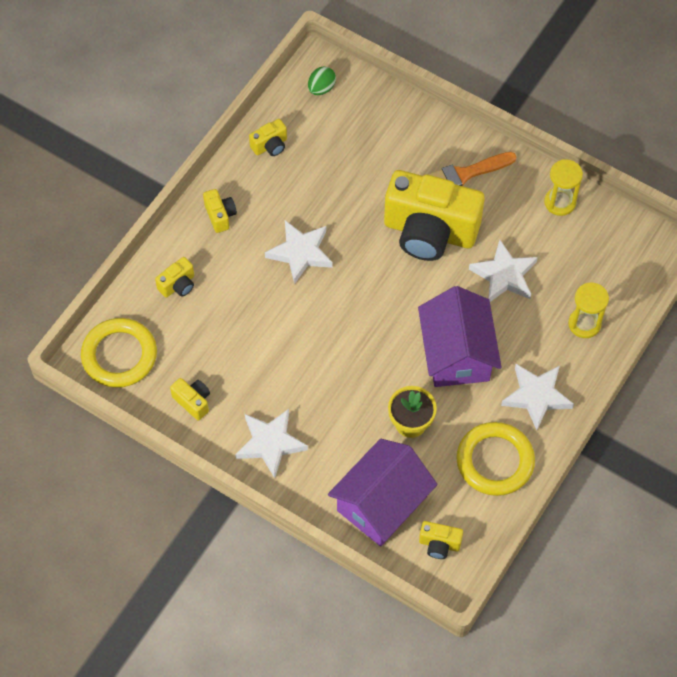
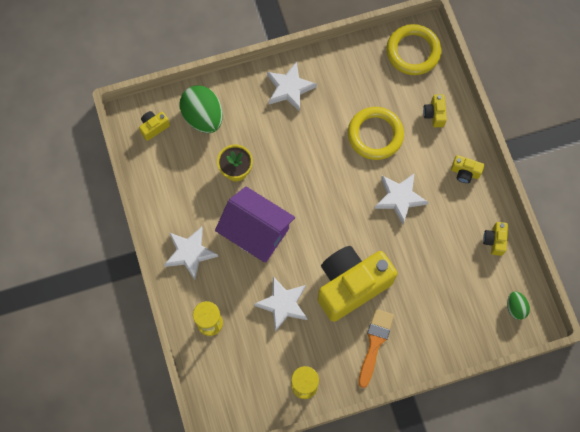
camera: 130 degrees right, 10 degrees up
(193, 402) = (350, 68): yellow camera -> none
(381, 504) = (203, 117): purple house -> green egg
(495, 461) = (173, 196): yellow ring -> yellow ring (375, 135)

